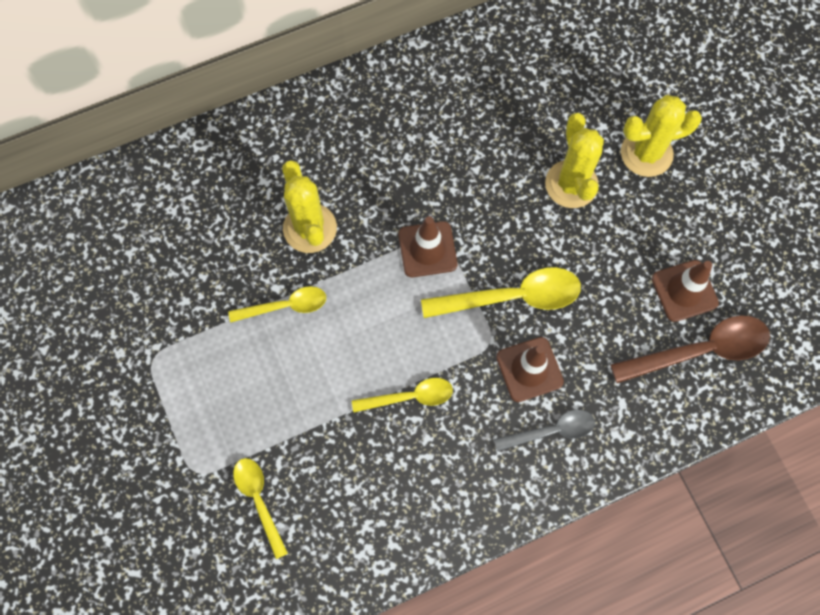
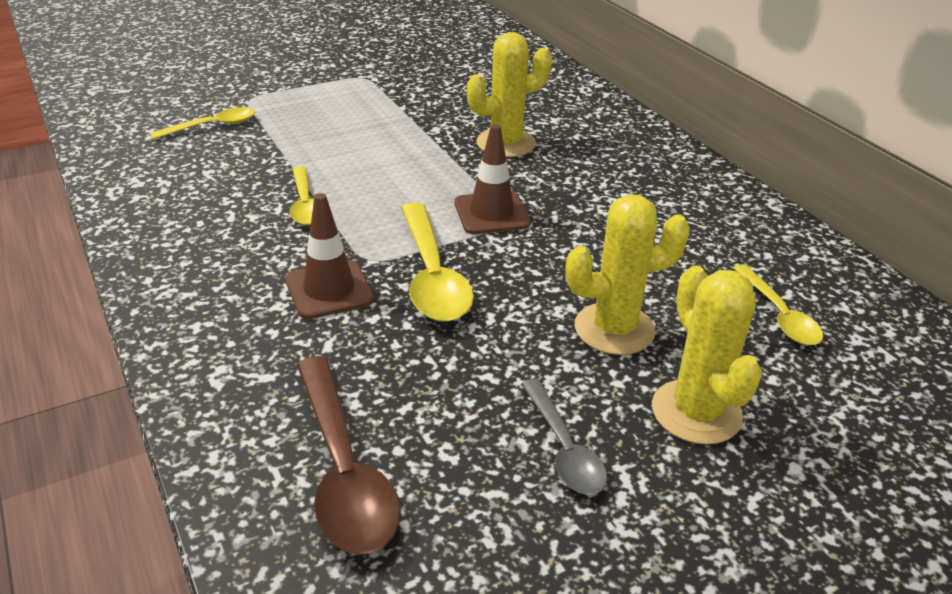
camera: 85 degrees right, 35 degrees down
(285, 306) = (415, 133): yellow spoon -> yellow spoon (779, 315)
(551, 431) = (239, 308): grey spoon -> grey spoon (564, 448)
(684, 291) = (452, 453): brown traffic cone -> none

